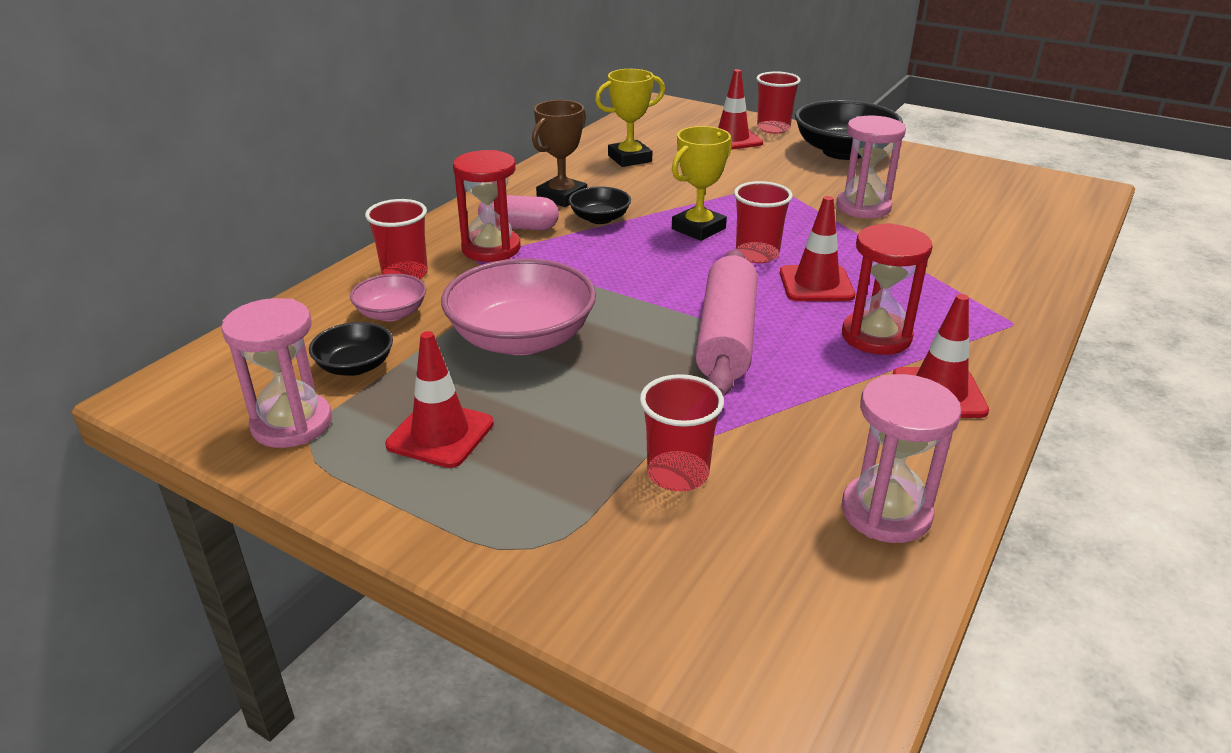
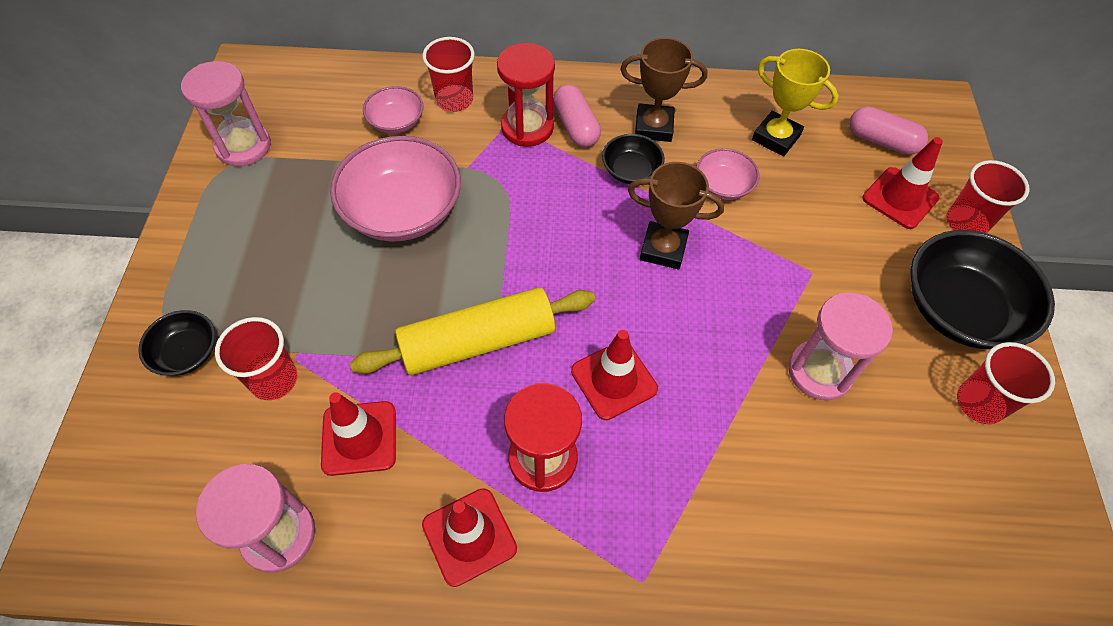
camera: 60 degrees right, 25 degrees up
(355, 366) = (320, 140): black bowl -> black bowl (187, 353)
(440, 434) = (264, 225): red traffic cone -> red traffic cone (359, 438)
(657, 189) = (723, 186): none -> pink bowl
(674, 129) = (881, 141): none -> pink capsule
(698, 229) = (663, 249): yellow trophy -> brown trophy
(727, 337) = (478, 342): pink rolling pin -> yellow rolling pin
(757, 254) = (642, 313): red cup -> red cup (979, 403)

